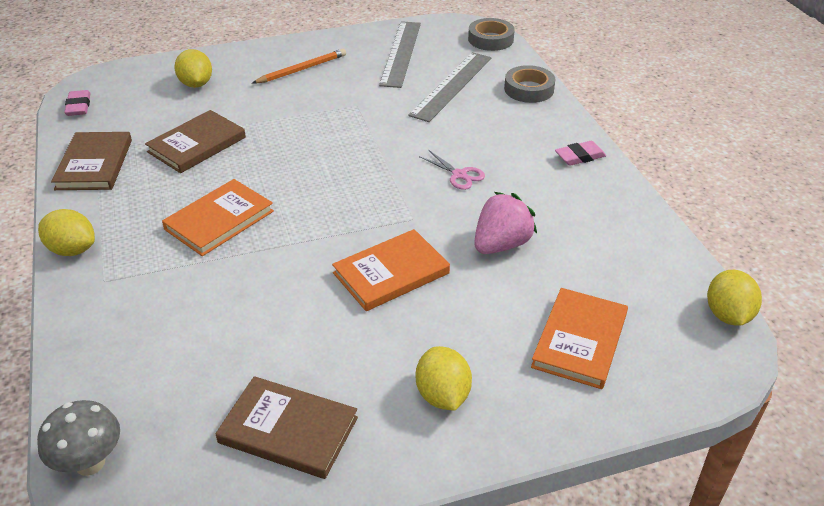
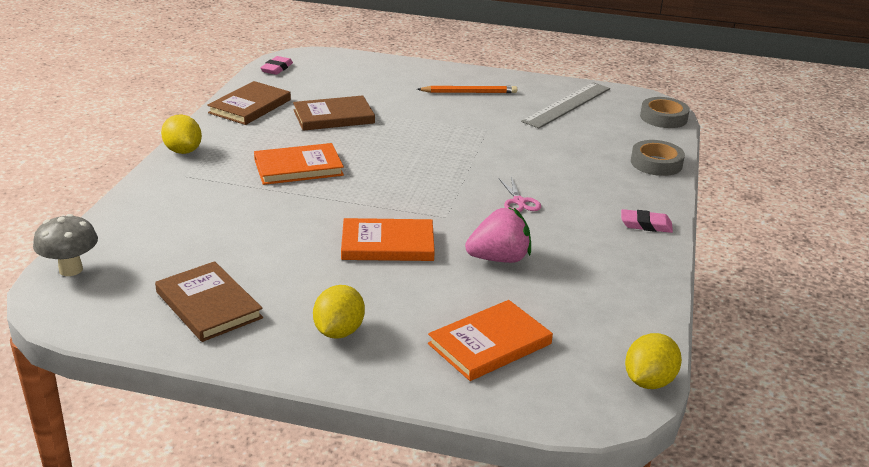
camera: 30 degrees right, 10 degrees down
(196, 84) = (375, 79): yellow lemon -> none
(451, 86) = (586, 140): grey ruler -> none

